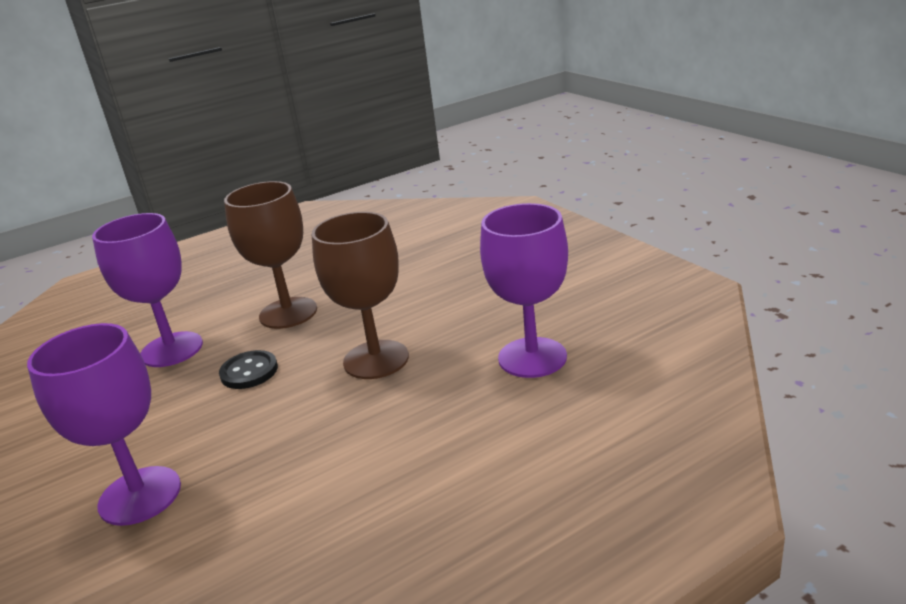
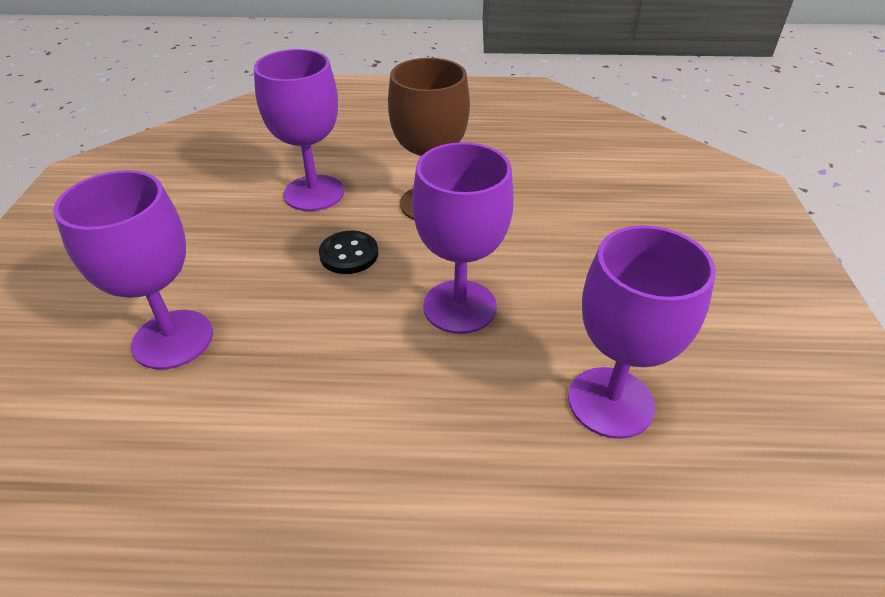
camera: 30 degrees right, 15 degrees up
(376, 360) = (459, 306): brown goblet -> purple goblet

